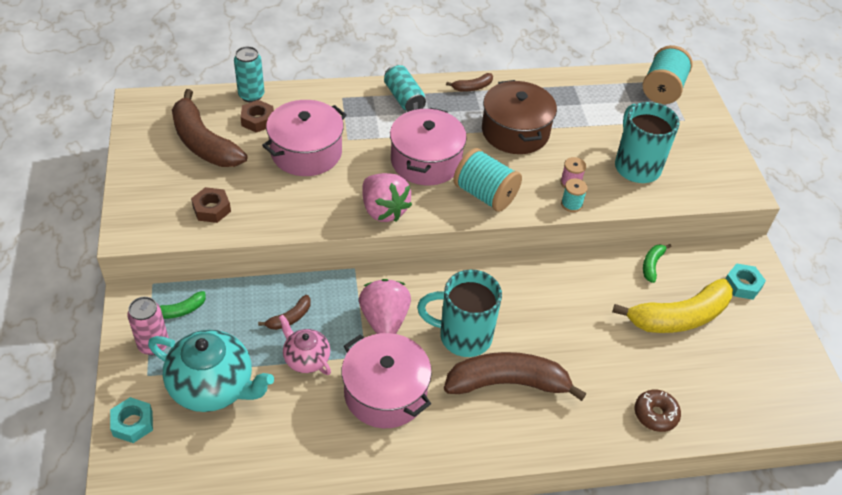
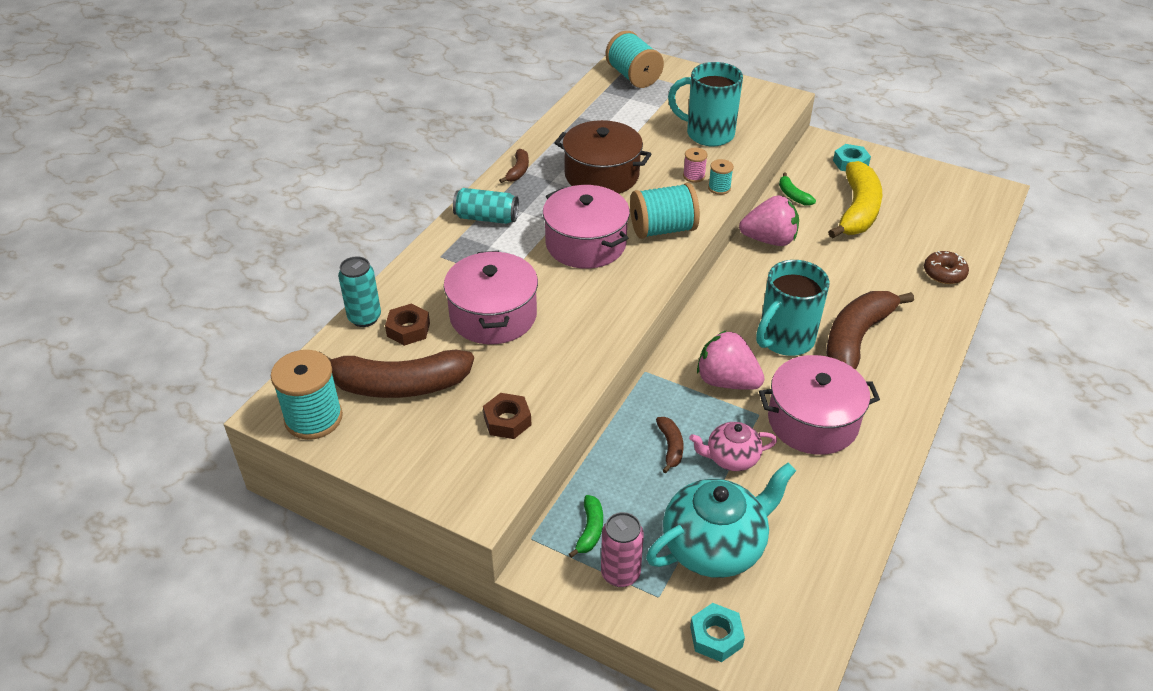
camera: 50 degrees left, 5 degrees down
(146, 122) = (313, 418): none -> turquoise spool
(383, 210) = (624, 300): pink strawberry -> pink strawberry (769, 240)

